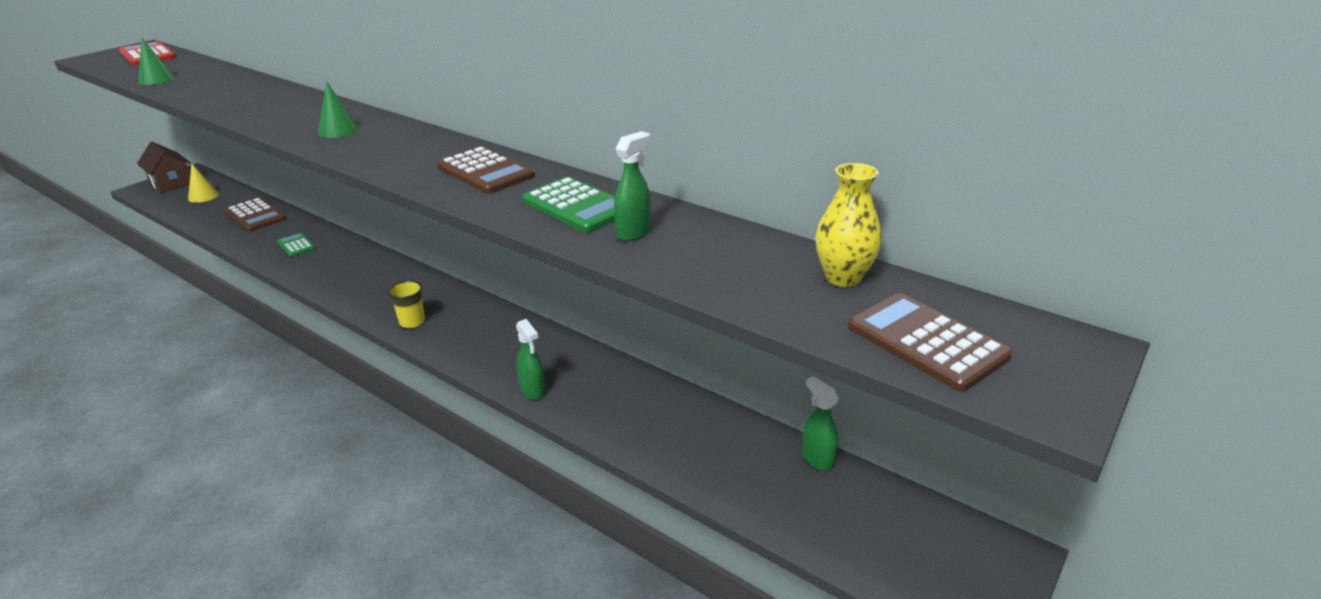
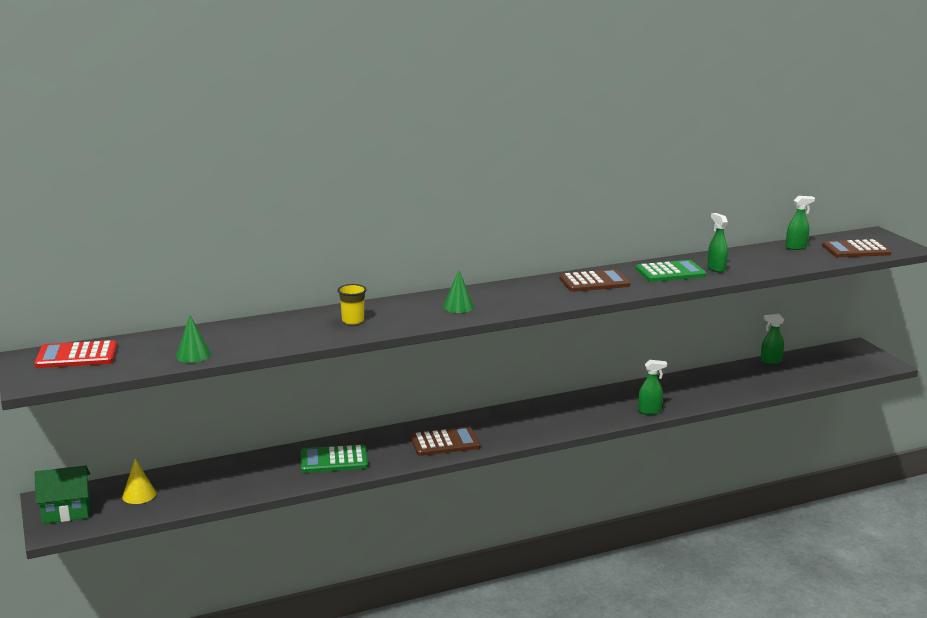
camera: 60 degrees left, 10 degrees down
(171, 183) = (66, 511): brown house -> green house
(255, 216) = (236, 472): brown calculator -> brown calculator (445, 442)
(296, 245) = (334, 460): green calculator -> green calculator, size x1.64
(412, 322) = (525, 433): yellow cup -> yellow cup (353, 320)
(843, 277) = (796, 247): yellow vase -> green spray bottle

